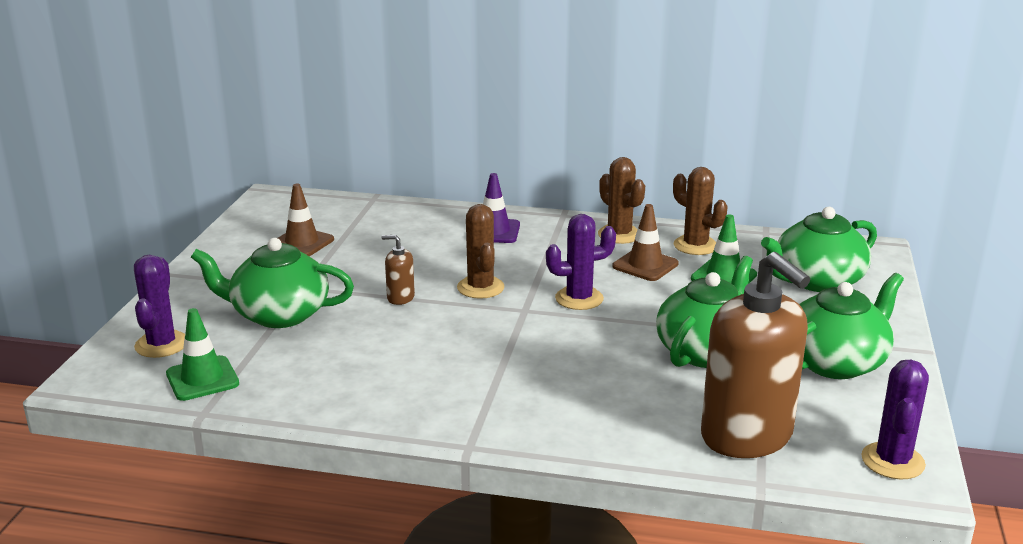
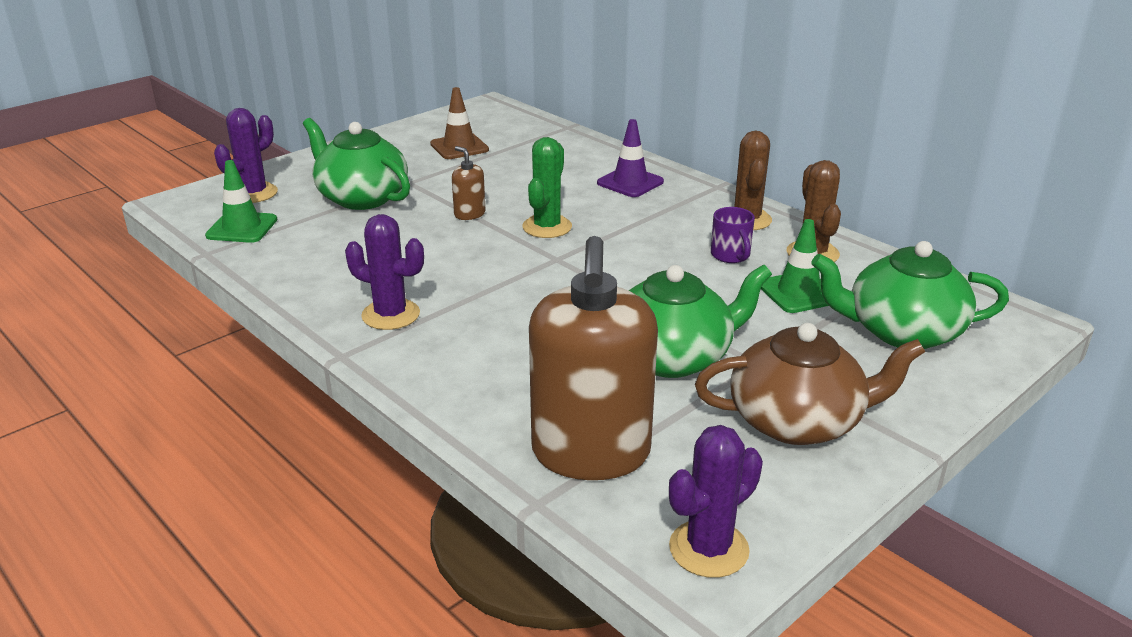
camera: 35 degrees right, 5 degrees up
(480, 287) = (547, 227): brown cactus -> green cactus
(579, 298) = (620, 265): purple cactus -> purple cactus (391, 315)
(645, 265) = (731, 256): brown traffic cone -> purple mug
(835, 362) = (797, 421): green teapot -> brown teapot

